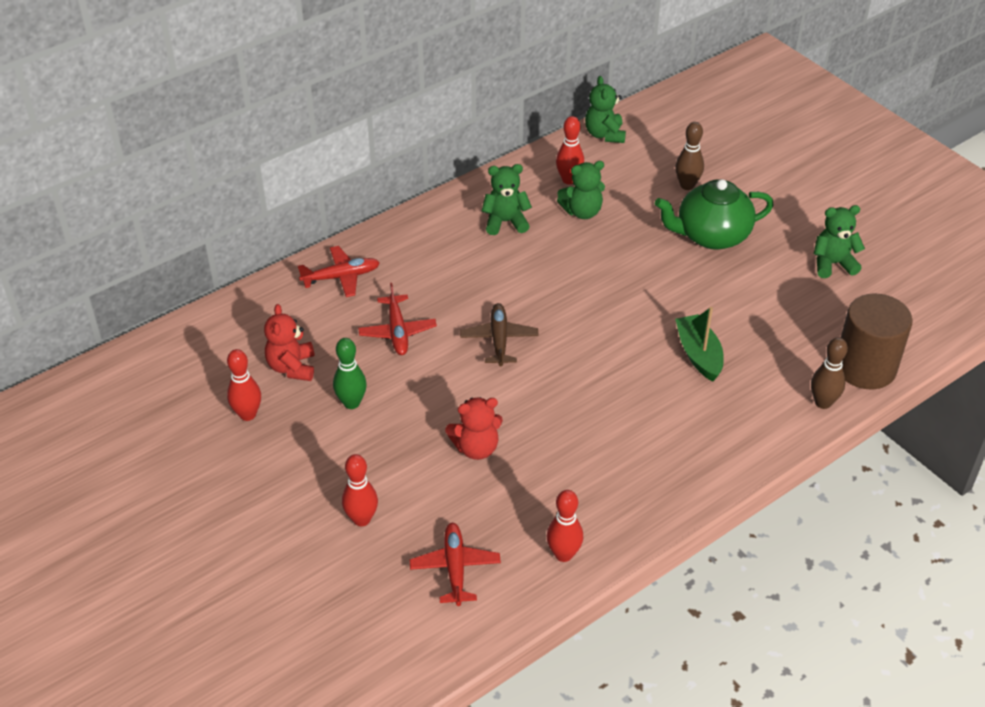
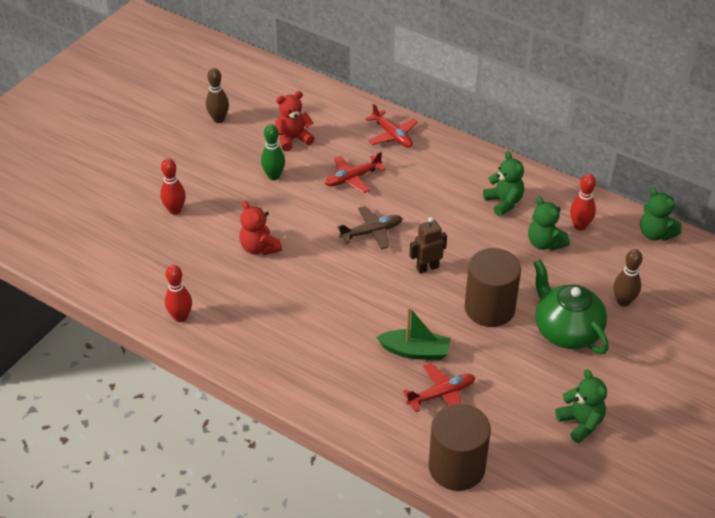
camera: 70 degrees right, 0 degrees up
(247, 414) = (242, 133): red bowling pin -> none
(455, 568) = (150, 265): red plane -> red plane (441, 394)
(578, 310) = (427, 268): none -> brown robot
(604, 134) = (655, 234): green teddy bear -> green teddy bear turned 105 degrees counterclockwise
(658, 280) = (489, 308): none -> brown cylinder
(698, 354) = (415, 351): green boat -> green boat turned 45 degrees clockwise
(823, 402) = (399, 443): brown bowling pin -> brown bowling pin (218, 119)

